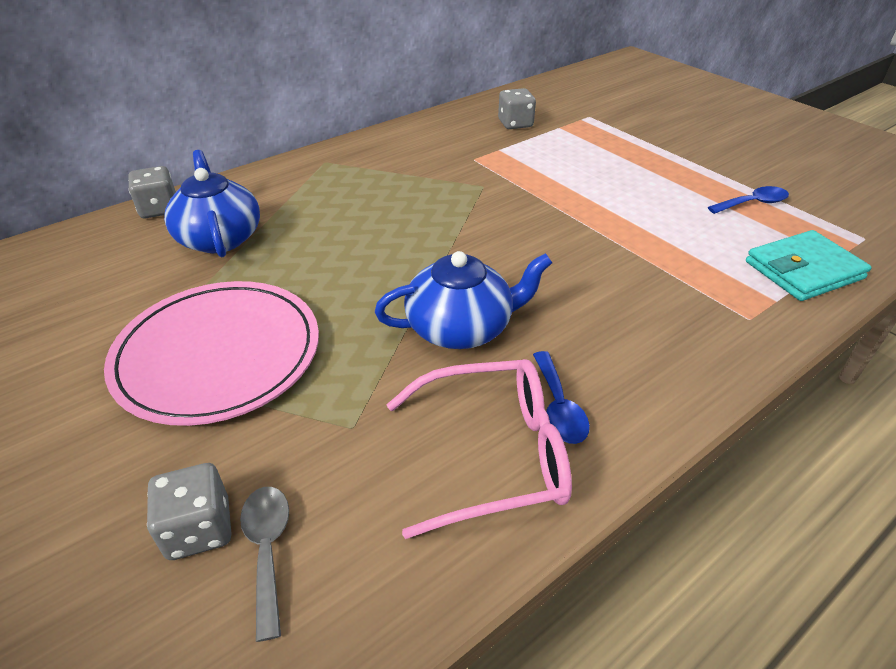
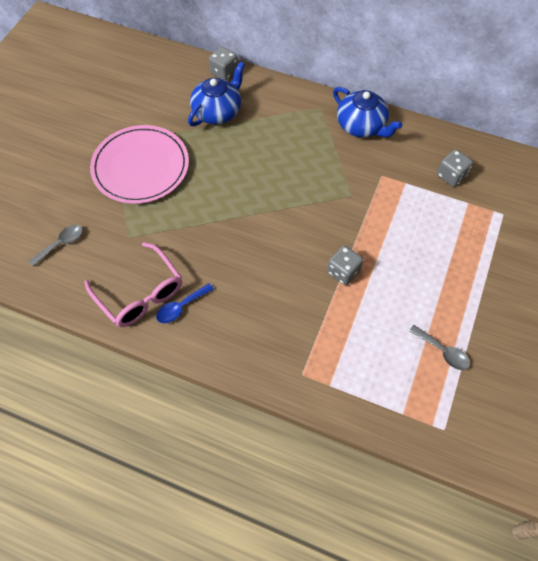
camera: 60 degrees right, 20 degrees up
(199, 529) = (59, 219): grey dice -> grey dice (343, 272)
(461, 328) = (212, 246): blue teapot -> blue teapot (362, 126)
(753, 203) = (443, 351): blue spoon -> grey spoon
(803, 270) = (374, 395): turquoise wallet -> none

